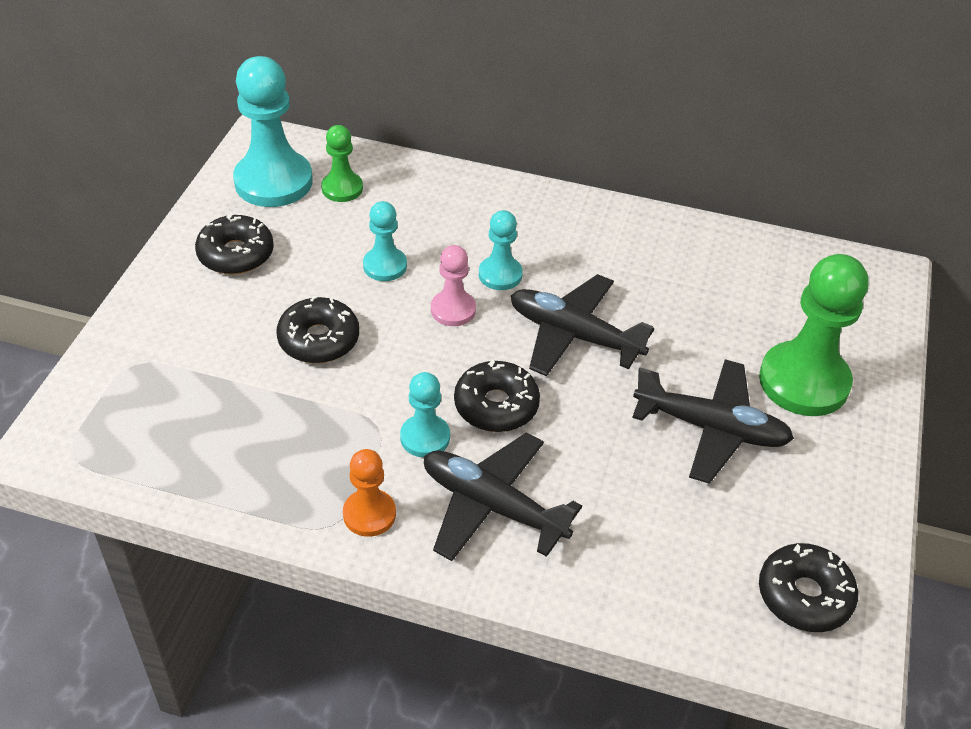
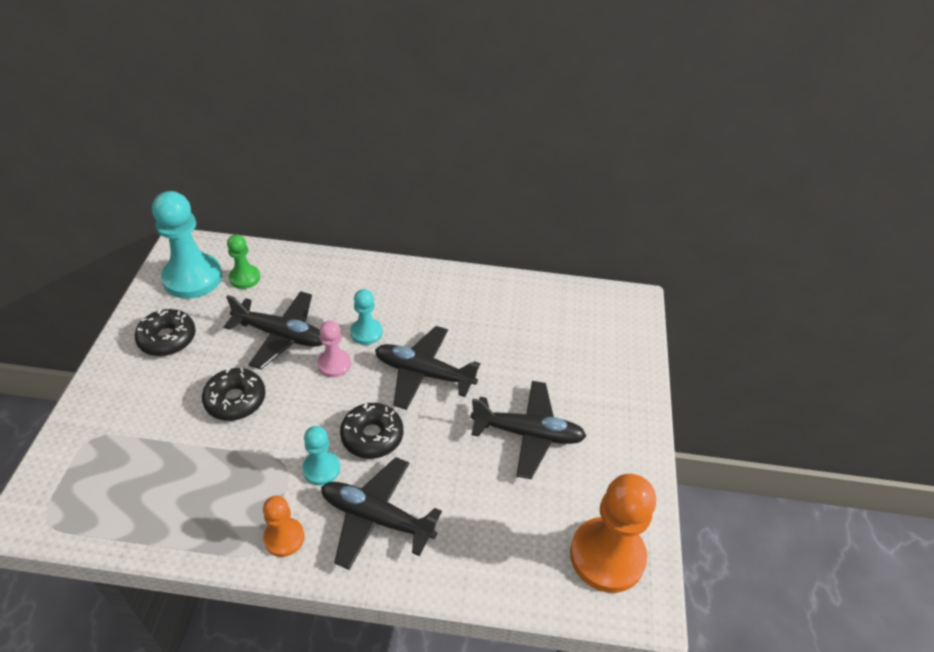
camera: 10 degrees left, 0 degrees up
(385, 266) = (281, 335): turquoise pawn -> black plane
(804, 382) = (588, 389): green pawn -> none
(804, 595) = (607, 556): black donut -> orange pawn

